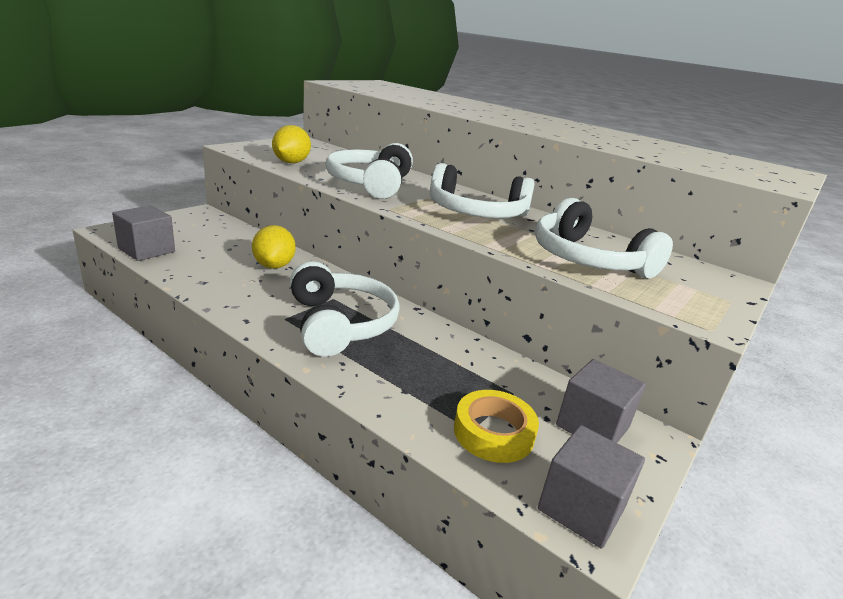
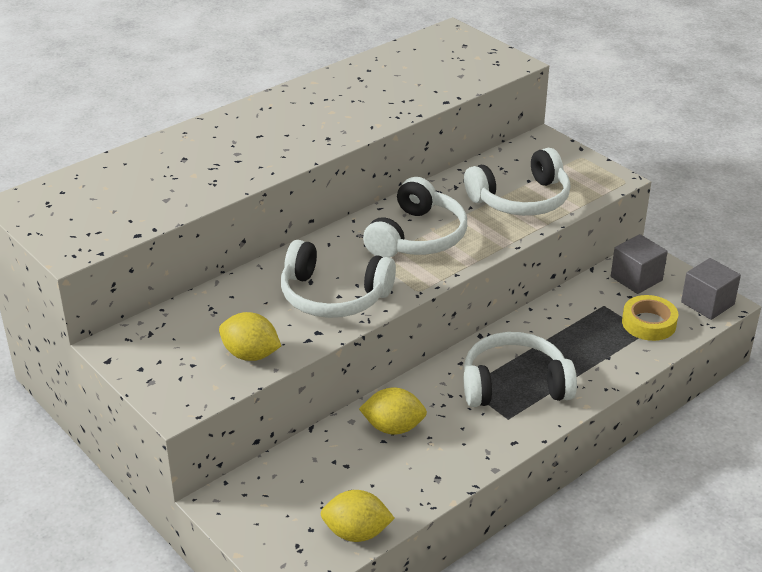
camera: 75 degrees left, 10 degrees up
(146, 250) = (356, 533): grey cube -> yellow lemon

